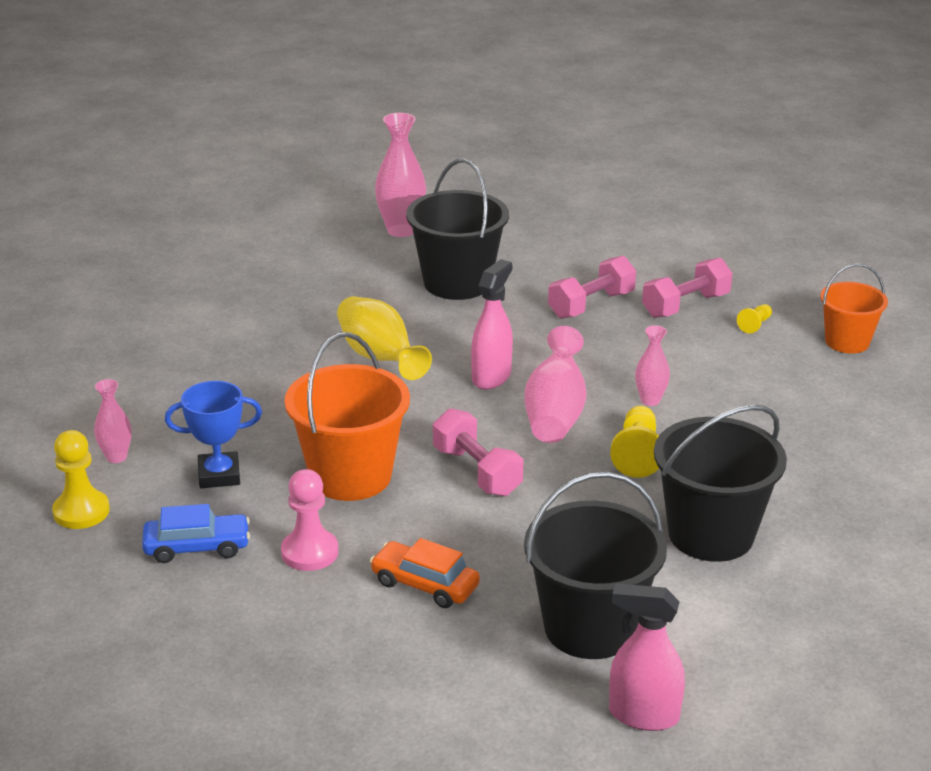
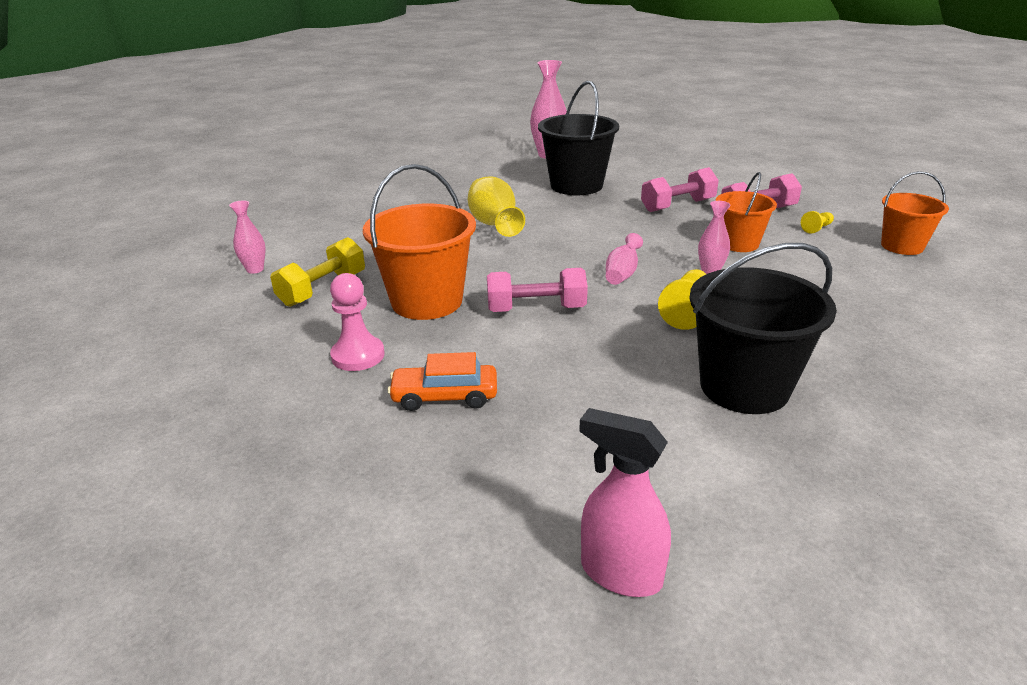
camera: 15 degrees right, 0 degrees up
(81, 511) = (199, 303): yellow pawn -> none
(197, 547) = (268, 340): blue car -> none
(219, 475) = (322, 289): blue trophy -> yellow dumbbell
(425, 584) = (445, 396): orange car -> orange car turned 45 degrees counterclockwise
(477, 471) = (536, 309): pink dumbbell -> pink dumbbell turned 75 degrees counterclockwise
(491, 377) = (578, 244): pink spray bottle -> none
(555, 414) = (622, 274): pink vase -> pink vase, size x0.57
(590, 627) = (591, 461): black bucket -> none
(673, 356) = (739, 243): none -> orange bucket

